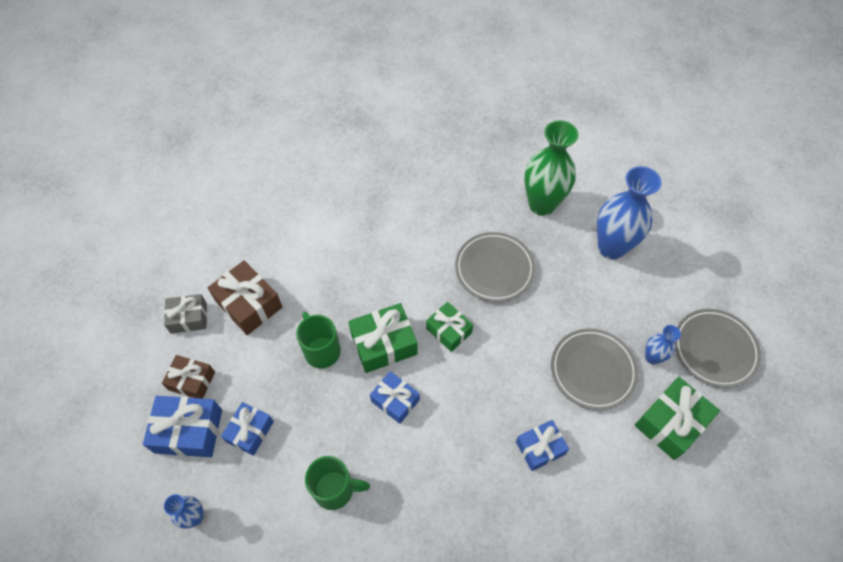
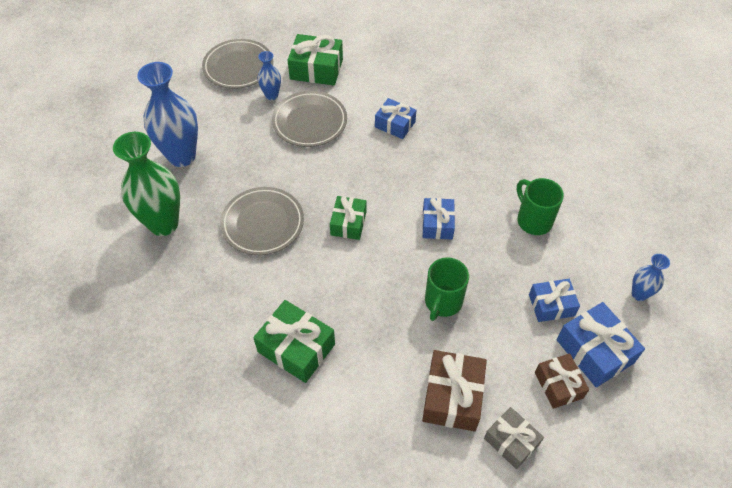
camera: 125 degrees left, 5 degrees down
(384, 344) = (398, 261): green gift -> green gift (296, 348)

